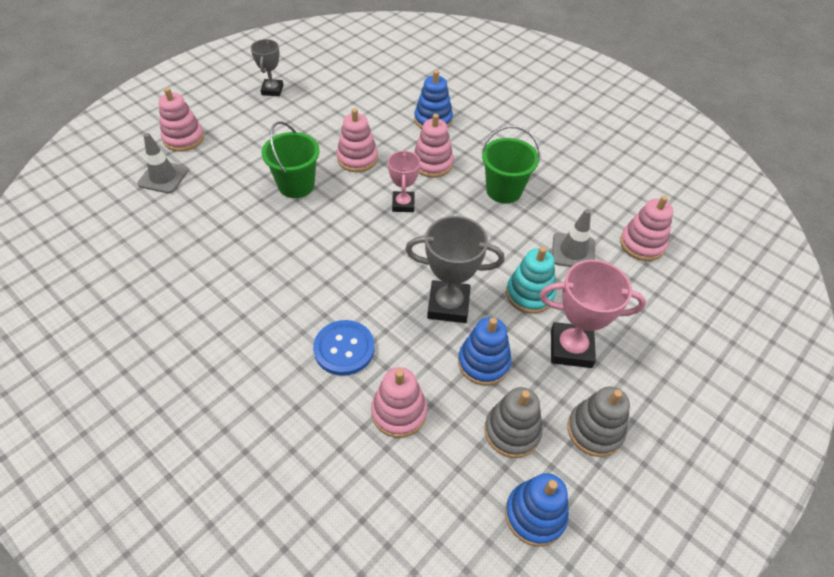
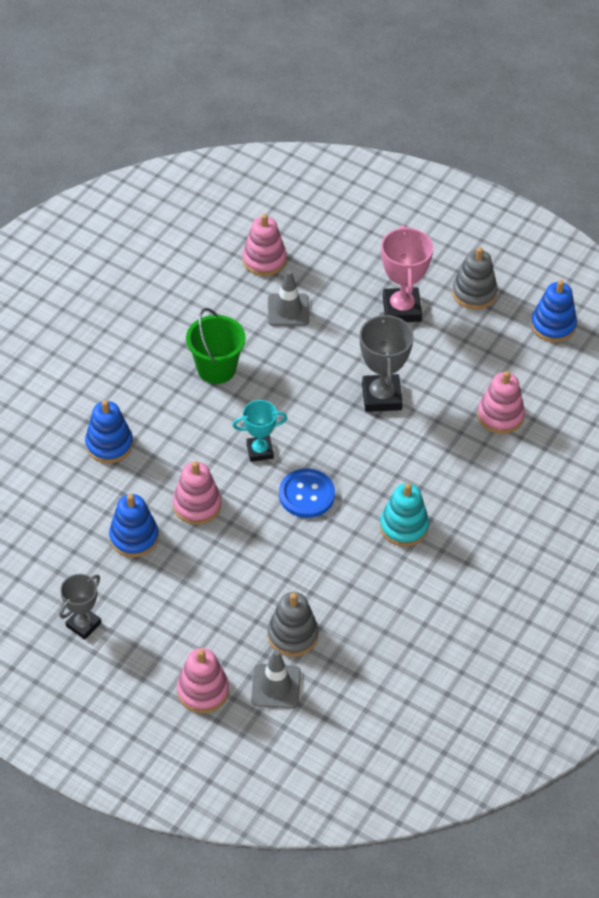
camera: 100 degrees left, 0 degrees up
(272, 90) = (83, 624): grey trophy -> grey trophy turned 45 degrees counterclockwise
(296, 185) = (255, 552): green bucket -> none
(344, 349) = (452, 464): blue button -> blue button (306, 495)
(403, 204) = (260, 451): pink trophy -> turquoise trophy
(432, 164) = (188, 434): pink stacking toy -> none
(483, 362) = (435, 366): blue stacking toy -> blue stacking toy (134, 537)
(512, 431) = (492, 342): grey stacking toy -> grey stacking toy (292, 635)
(529, 294) = (351, 339): turquoise stacking toy -> turquoise stacking toy (404, 526)

